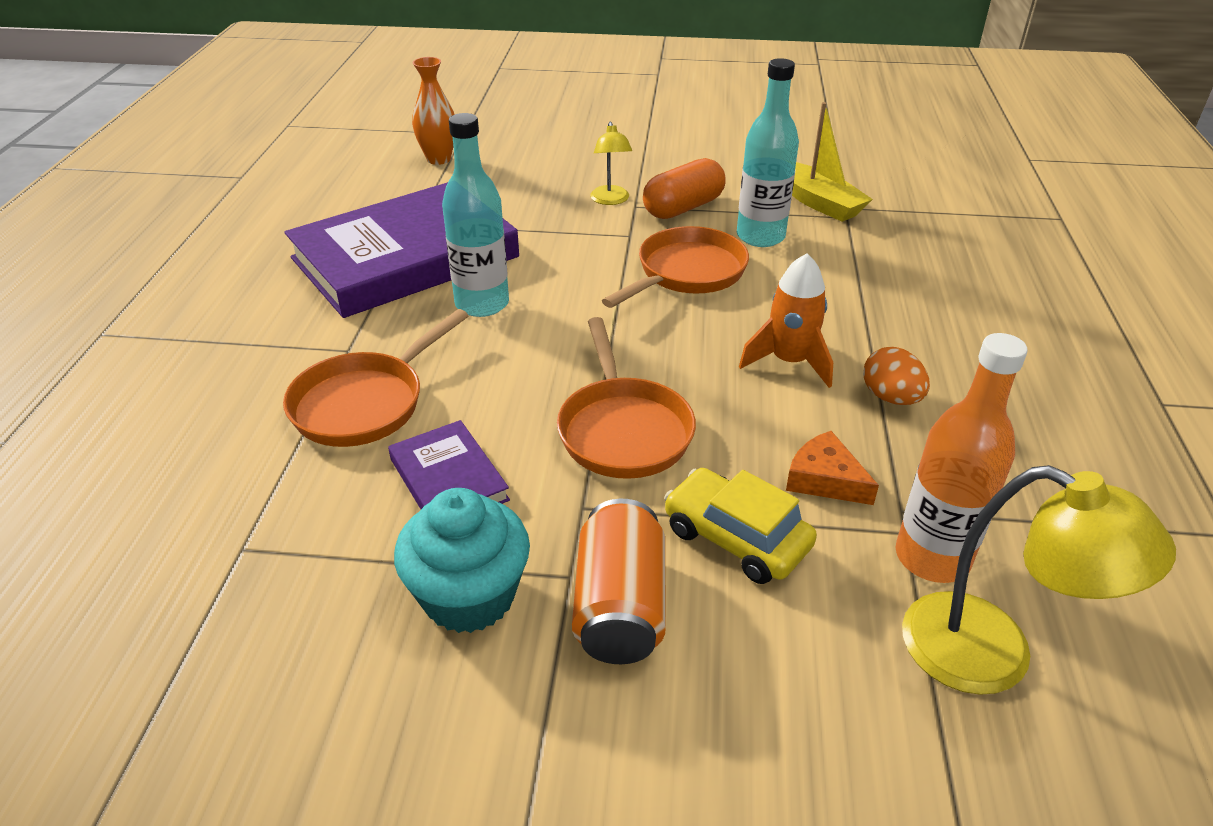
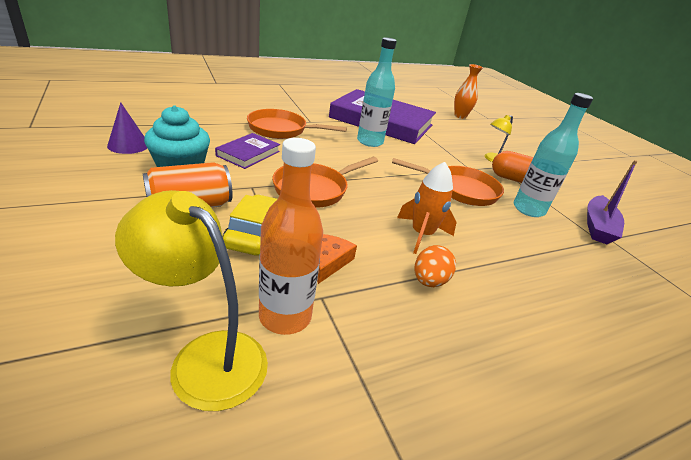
camera: 55 degrees right, 5 degrees down
(305, 671) = (128, 145): none -> purple cone
(818, 202) = (597, 227): yellow boat -> purple boat
(993, 655) = (205, 357): yellow lamp -> yellow lamp turned 120 degrees clockwise

